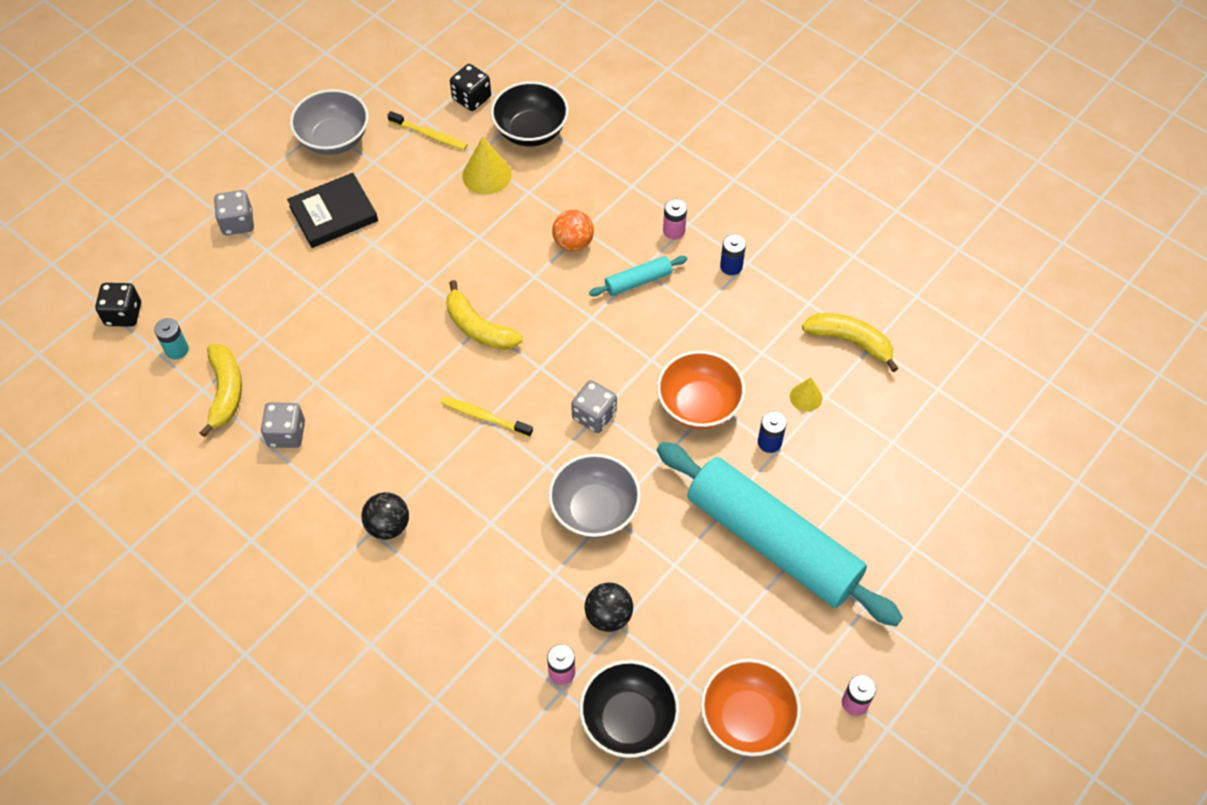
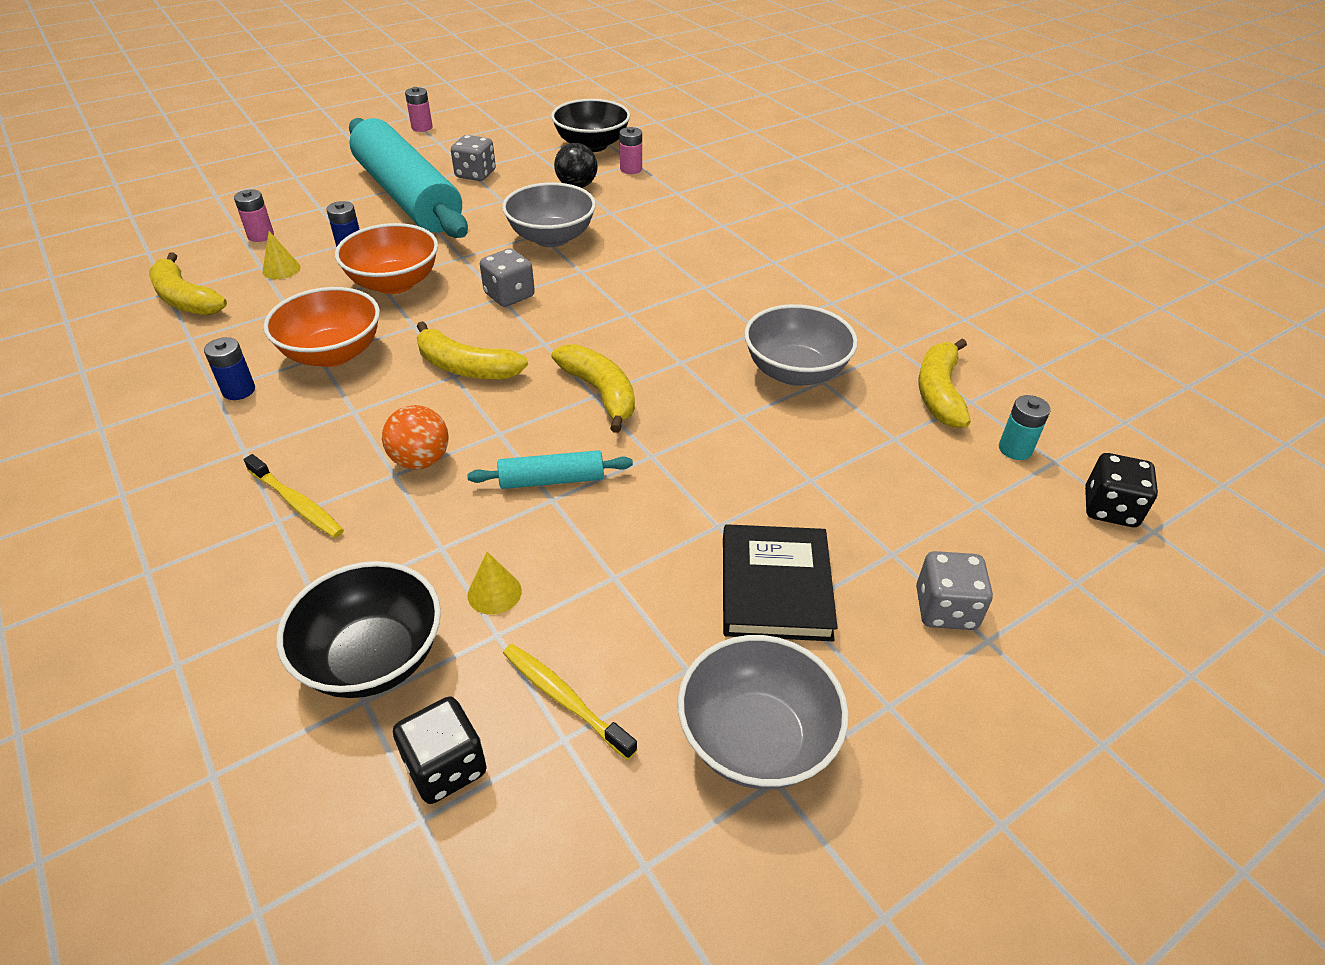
camera: 165 degrees left, 15 degrees down
(286, 434) = (860, 342): grey dice -> grey dice (475, 174)
(333, 213) = (775, 587): black book -> black book turned 75 degrees counterclockwise
(337, 386) = (795, 372): none -> grey bowl
(388, 526) = (756, 261): black ball -> none
(484, 417) = (629, 315): yellow toothbrush -> yellow toothbrush (297, 503)
(486, 175) = (494, 593): yellow cone -> yellow cone, size x0.60
(587, 327) = (466, 367): none -> yellow banana
(638, 281) = (368, 399): turquoise rolling pin -> turquoise rolling pin (552, 480)
(674, 231) = (272, 445): pink battery -> pink battery (261, 236)
(747, 718) = (504, 133): orange bowl -> orange bowl (333, 353)

